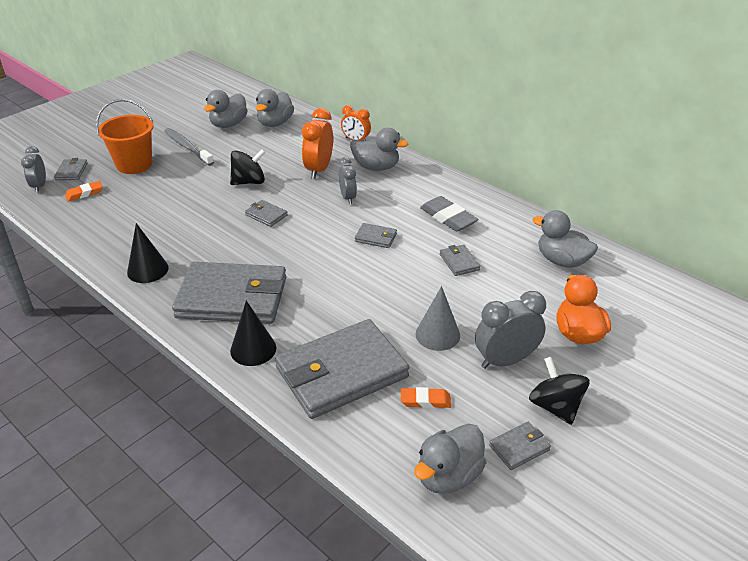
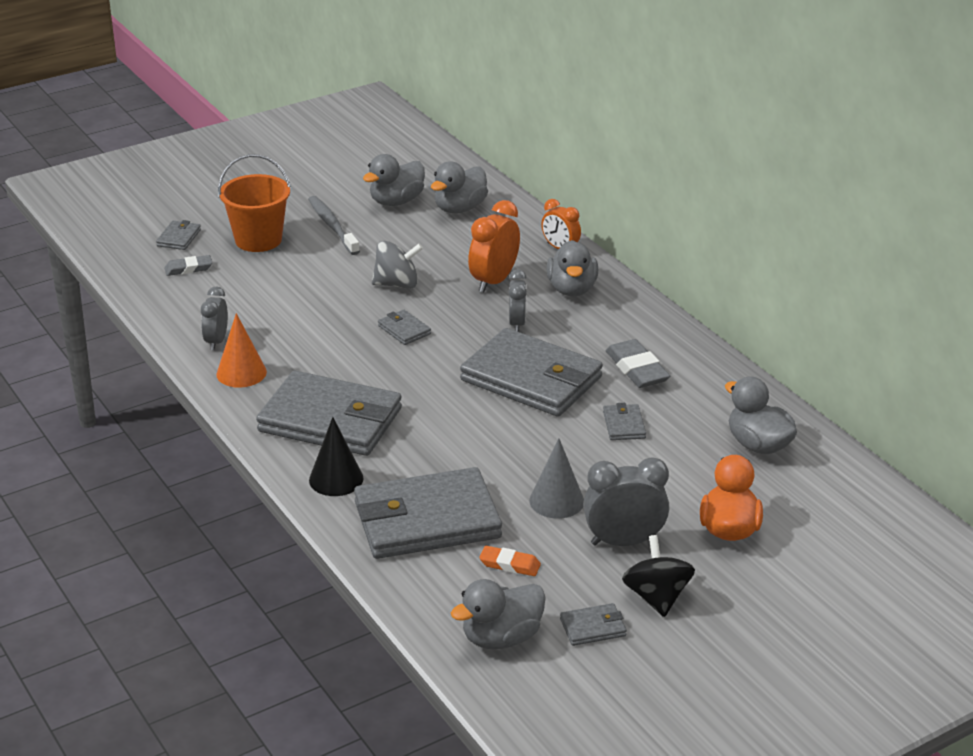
camera: 15 degrees right, 5 degrees down
(39, 186) = (136, 251): grey clock -> grey clock (216, 341)
(84, 193) = (188, 269): orange eraser -> grey eraser
(147, 270) = (241, 373): black cone -> orange cone
(249, 182) = (397, 284): black spinning top -> grey spinning top
(376, 167) = (572, 289): grey duck -> grey duck turned 60 degrees clockwise
(376, 237) = (531, 379): grey wallet -> grey wallet, size x2.45

